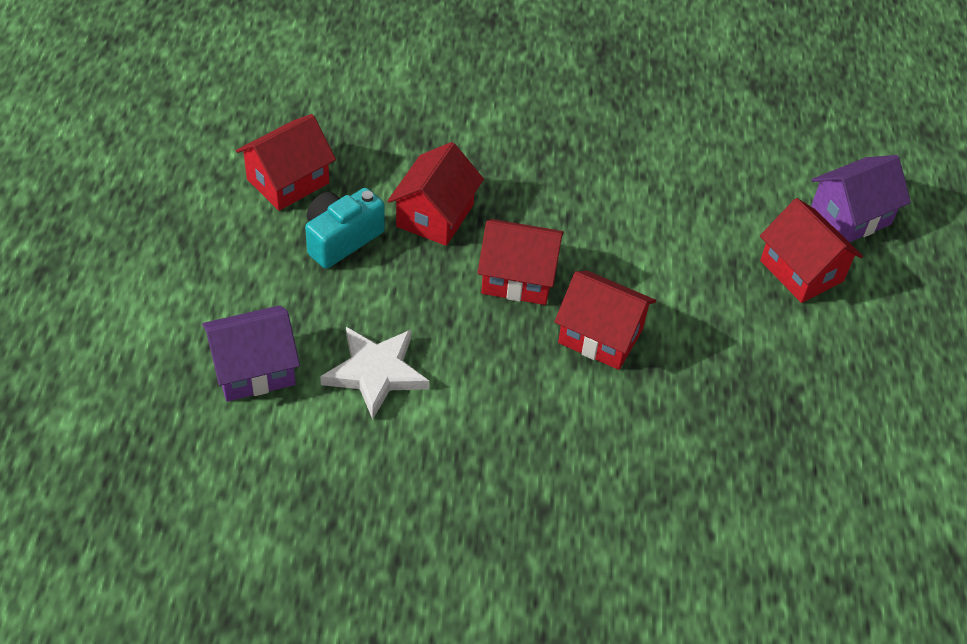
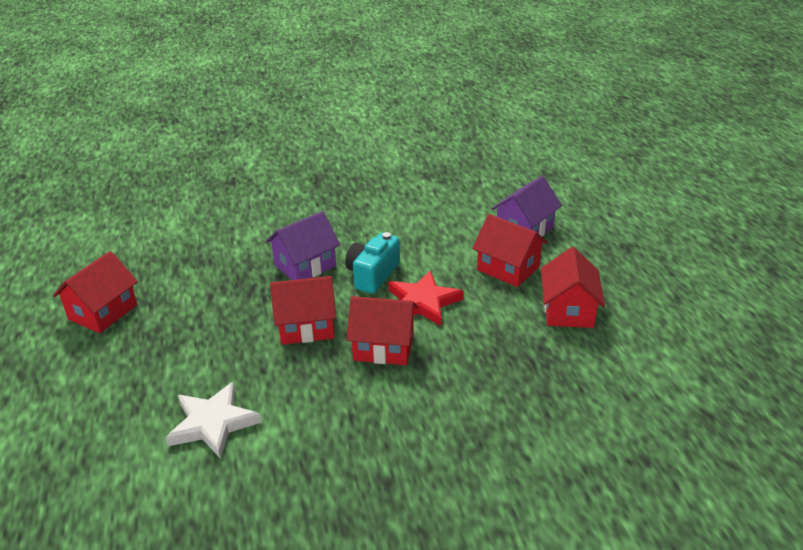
camera: 15 degrees left, 15 degrees down
(254, 369) = (105, 451): purple house -> purple house (305, 266)
(341, 239) = (157, 338): turquoise camera -> turquoise camera (372, 275)
(435, 216) = (228, 304): red house -> red house (568, 310)
(672, 287) = (423, 302): none -> red star

